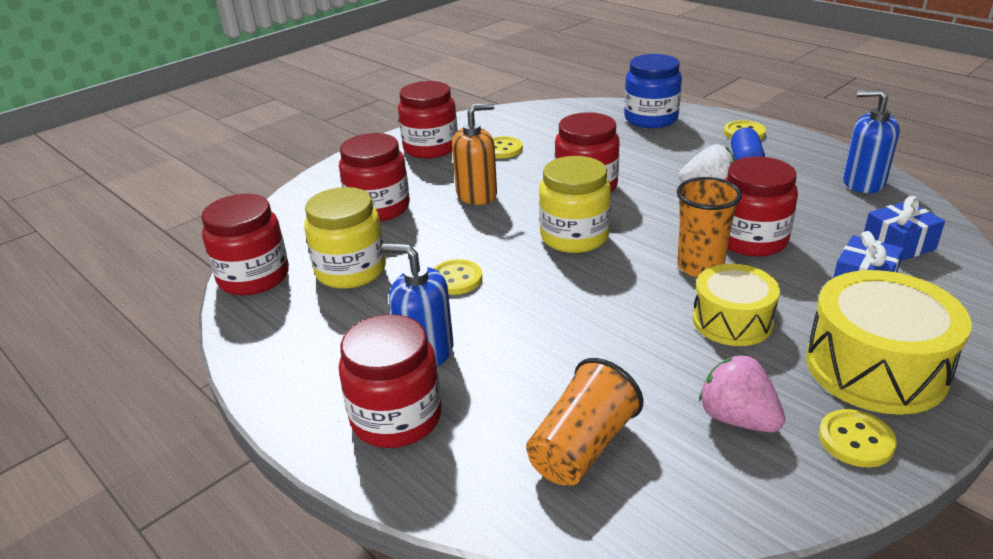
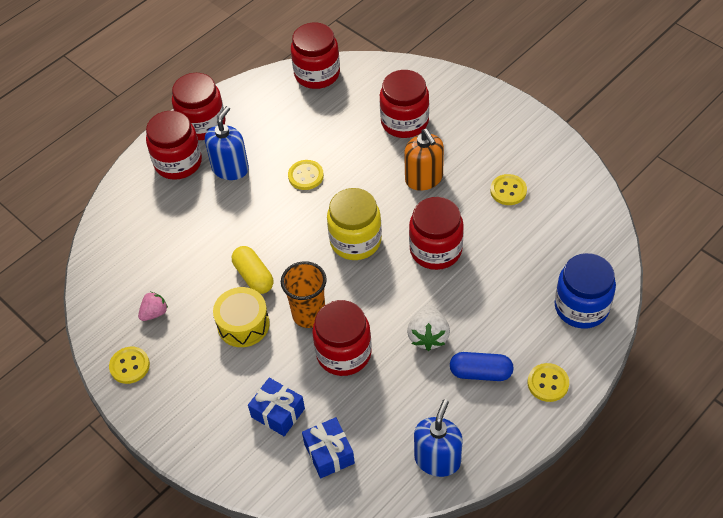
camera: 90 degrees right, 20 degrees up
(351, 270) = (320, 120): yellow jar -> none
(430, 148) = (511, 141): red jar -> red jar (202, 124)
(582, 447) = (145, 241): orange cup -> none
(643, 316) = (254, 276): none -> yellow capsule
(737, 419) = (154, 313): pink strawberry -> pink strawberry, size x0.65
(875, 367) = (187, 393): yellow drum -> none

